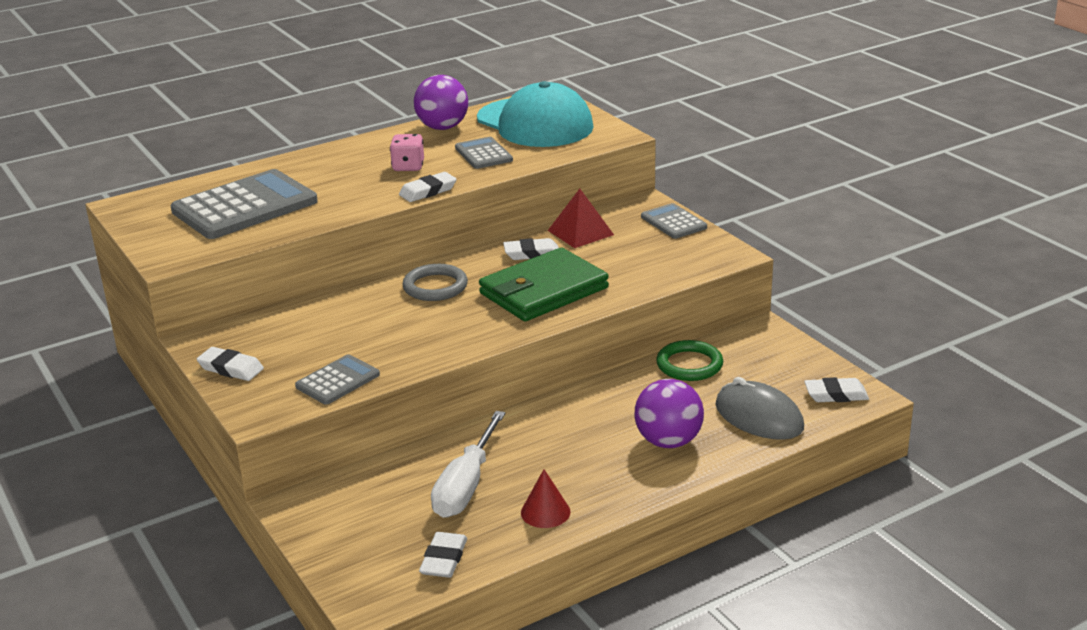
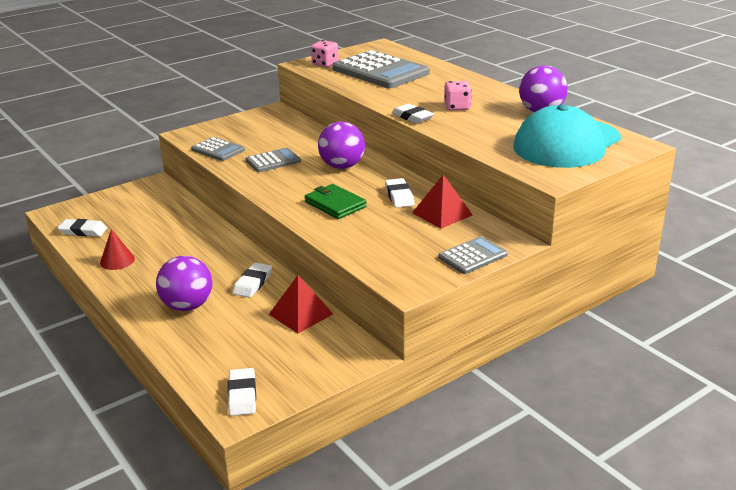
camera: 85 degrees right, 0 degrees up
(183, 244) = (325, 64): none -> pink dice
(231, 368) = (240, 121): white eraser -> white eraser (253, 283)
(435, 287) = (342, 166): grey ring -> purple ball
(465, 486) = (155, 231): white screwdriver -> none
(483, 154) = (489, 129): grey calculator -> grey calculator (273, 161)
(543, 291) = (335, 204): green wallet -> green wallet, size x0.61
(689, 365) = (301, 314): green ring -> red pyramid
(758, 417) = (213, 350): grey mouse -> none

